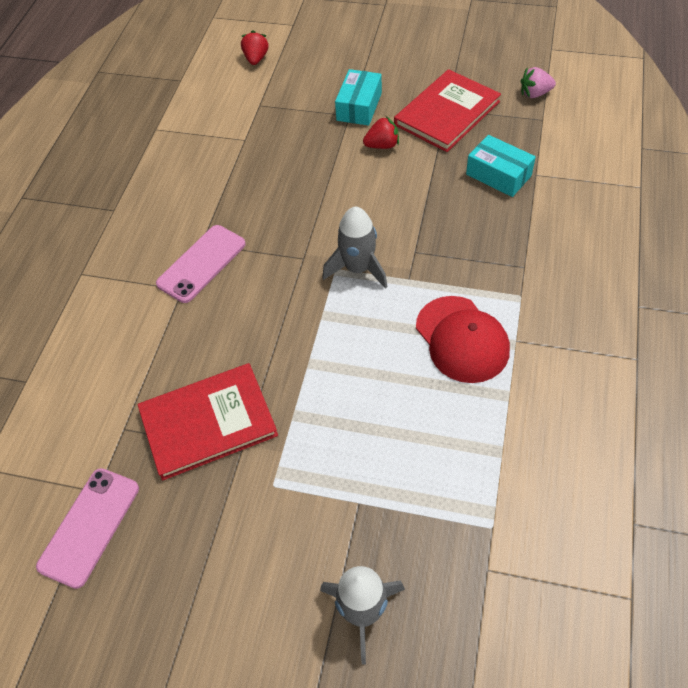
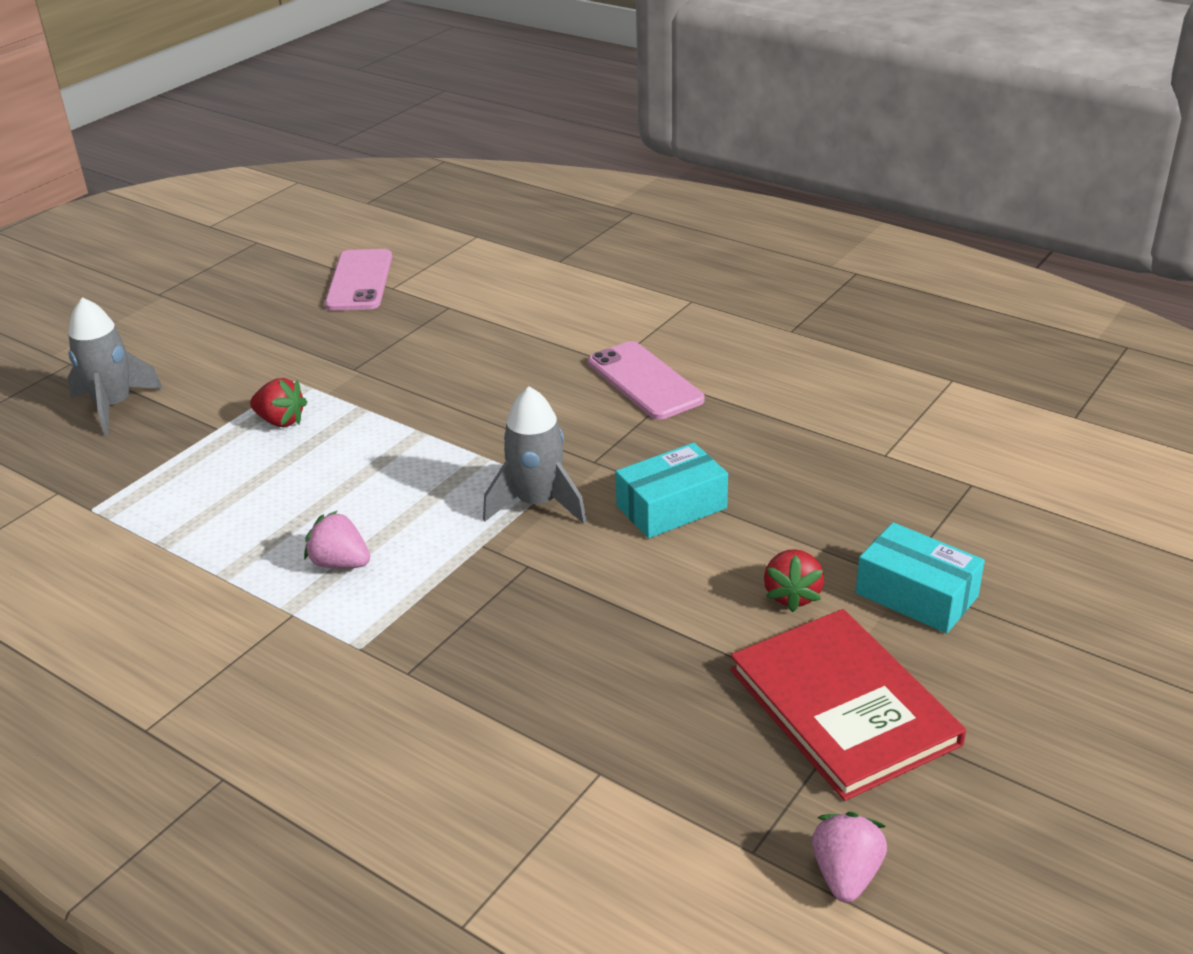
camera: 110 degrees right, 20 degrees down
(89, 526) = (360, 281): pink phone -> pink phone turned 45 degrees clockwise
(208, 422) = (407, 354): red book -> none
(256, 59) = (1115, 504): red strawberry -> red strawberry (281, 421)
(462, 339) = (340, 563): red cap -> pink strawberry
(498, 175) = (630, 718): turquoise box -> turquoise box (671, 507)

